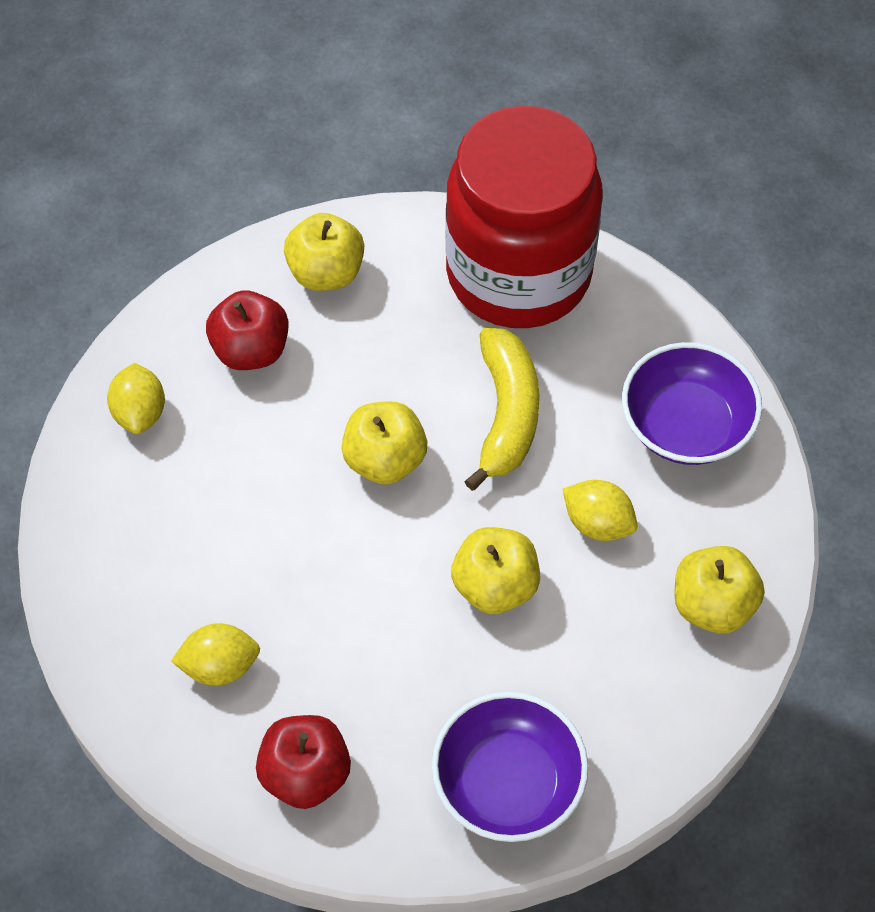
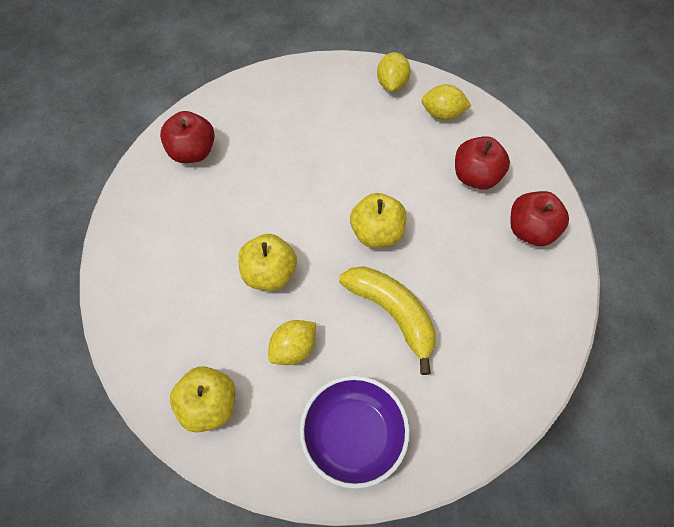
camera: 105 degrees right, 5 degrees up
(220, 666) = (269, 124): yellow lemon -> yellow lemon (392, 83)
(326, 273) = (531, 229): yellow apple -> red apple
(506, 414) = (393, 313): yellow banana -> yellow banana turned 150 degrees counterclockwise
(508, 782) = (145, 247): purple bowl -> none
(518, 273) = (511, 354): red jar -> none

